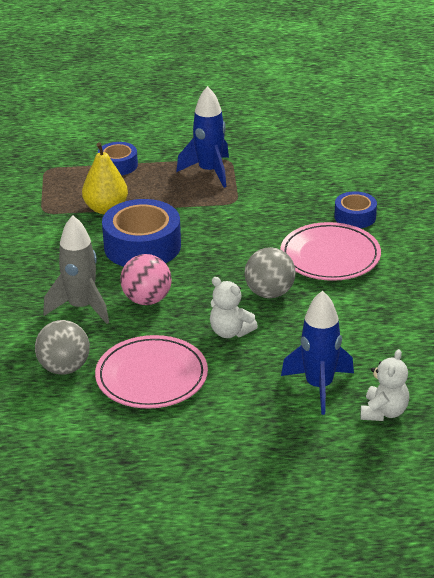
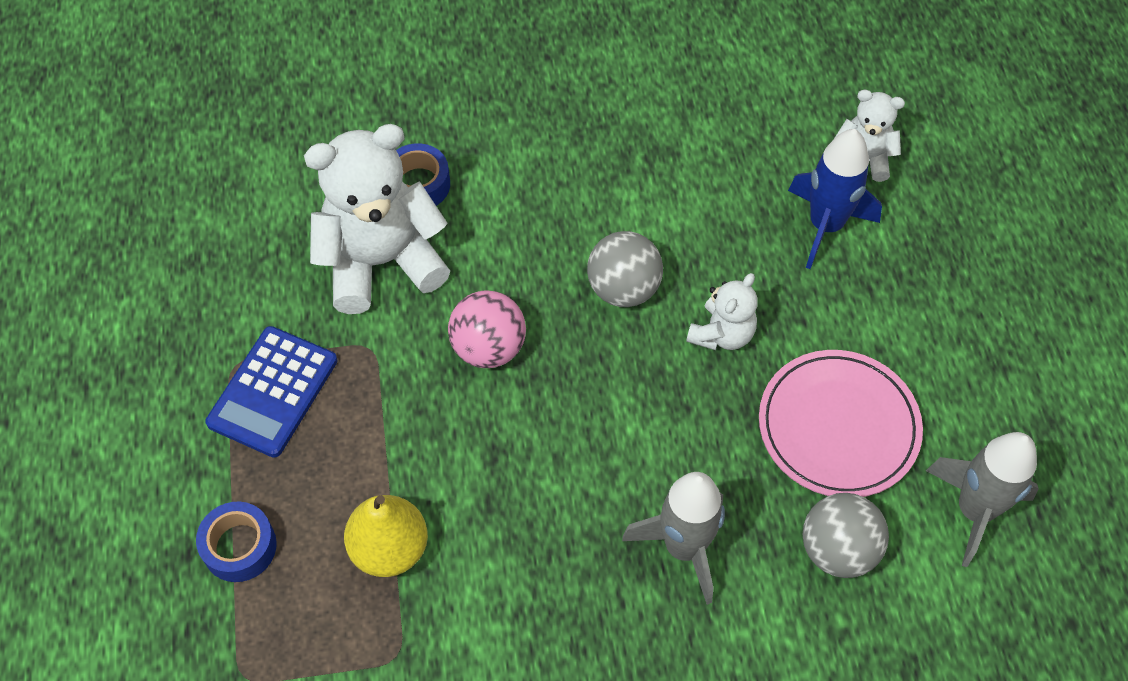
camera: 95 degrees left, 25 degrees up
(77, 432) = (974, 510): none -> grey rocket
(142, 246) = (506, 475): blue tape -> none
(147, 300) = (655, 452): pink ball -> pink ball (488, 348)
(209, 171) = (273, 392): blue rocket -> blue calculator
(296, 204) = (381, 261): none -> white teddy bear
(330, 256) = (525, 215): pink plate -> none

